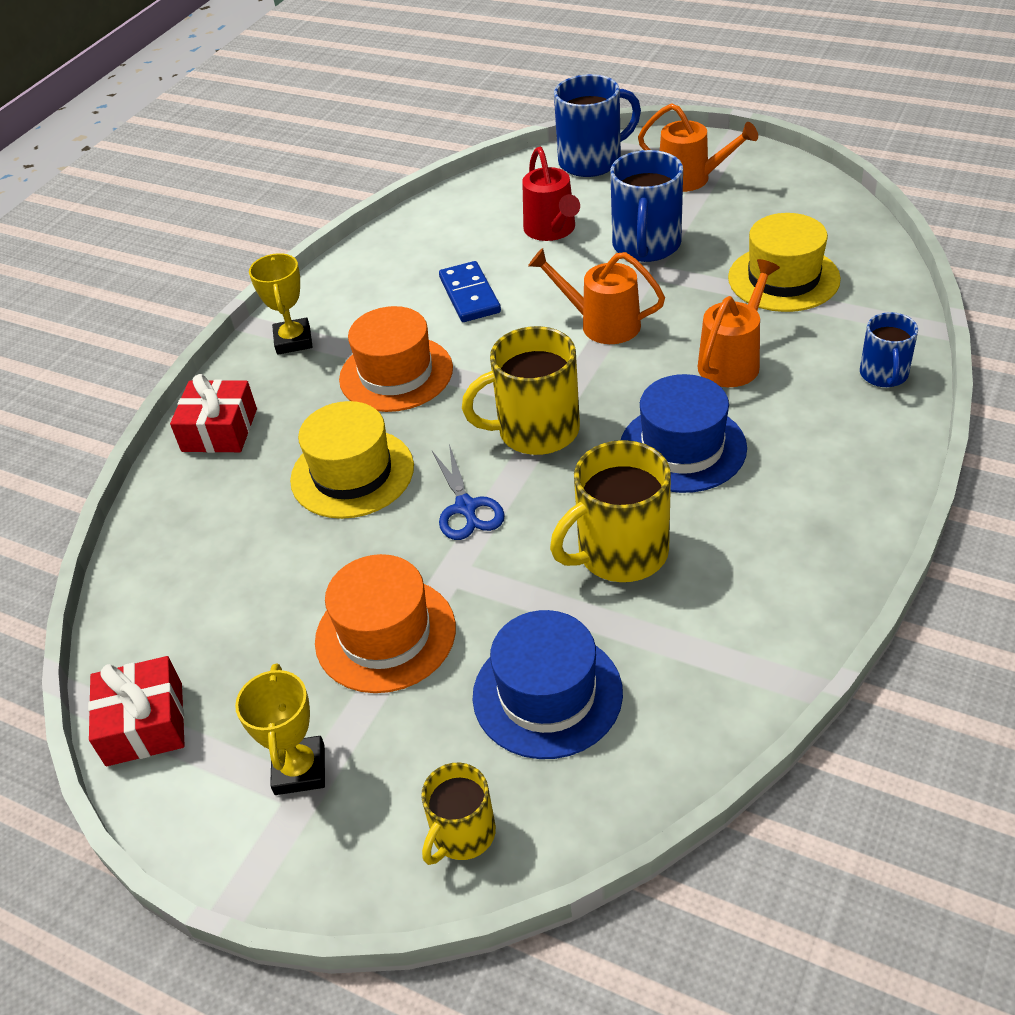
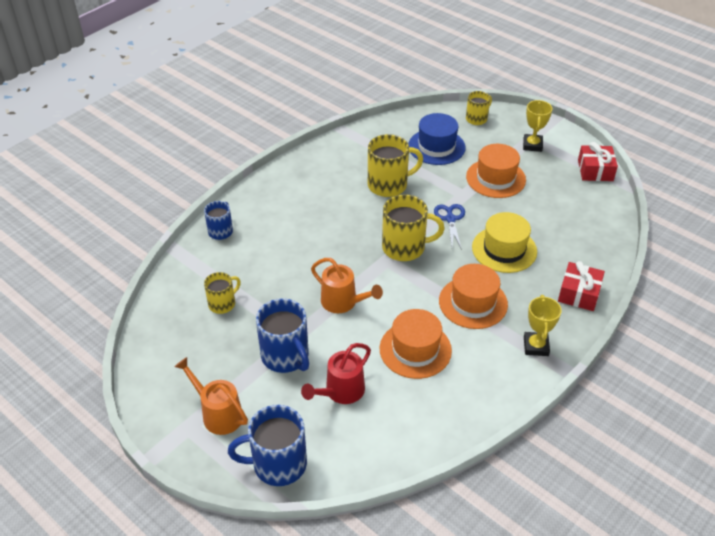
camera: 170 degrees left, 0 degrees up
(469, 295) = (415, 349): blue domino -> orange hat
(552, 231) = (340, 392): red watering can -> red watering can turned 135 degrees counterclockwise
(646, 246) = (286, 356): blue mug -> blue mug turned 120 degrees clockwise
(682, 448) = (338, 221): blue hat -> none
(733, 360) = (286, 259): orange watering can -> none
(783, 278) = (223, 303): yellow hat -> yellow mug

